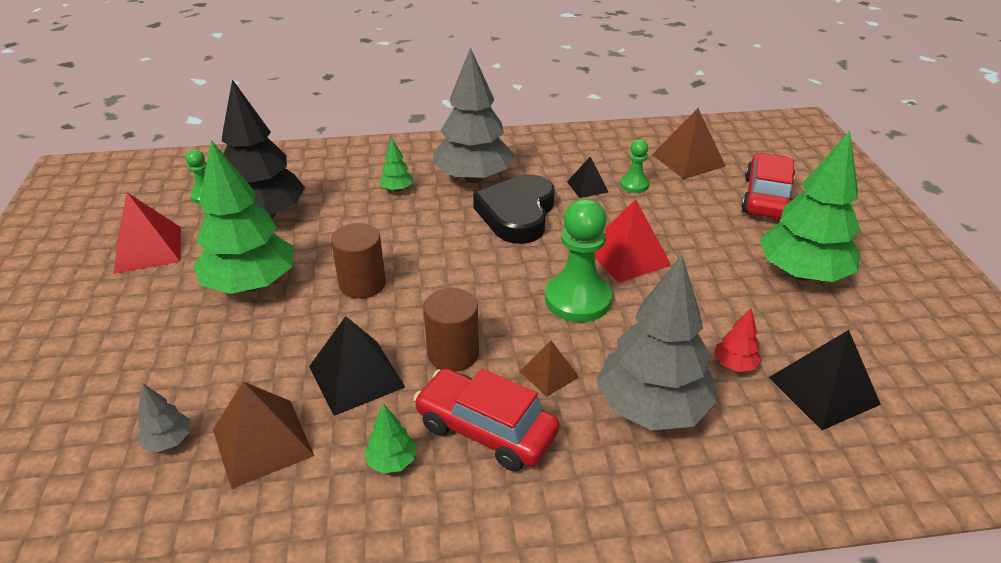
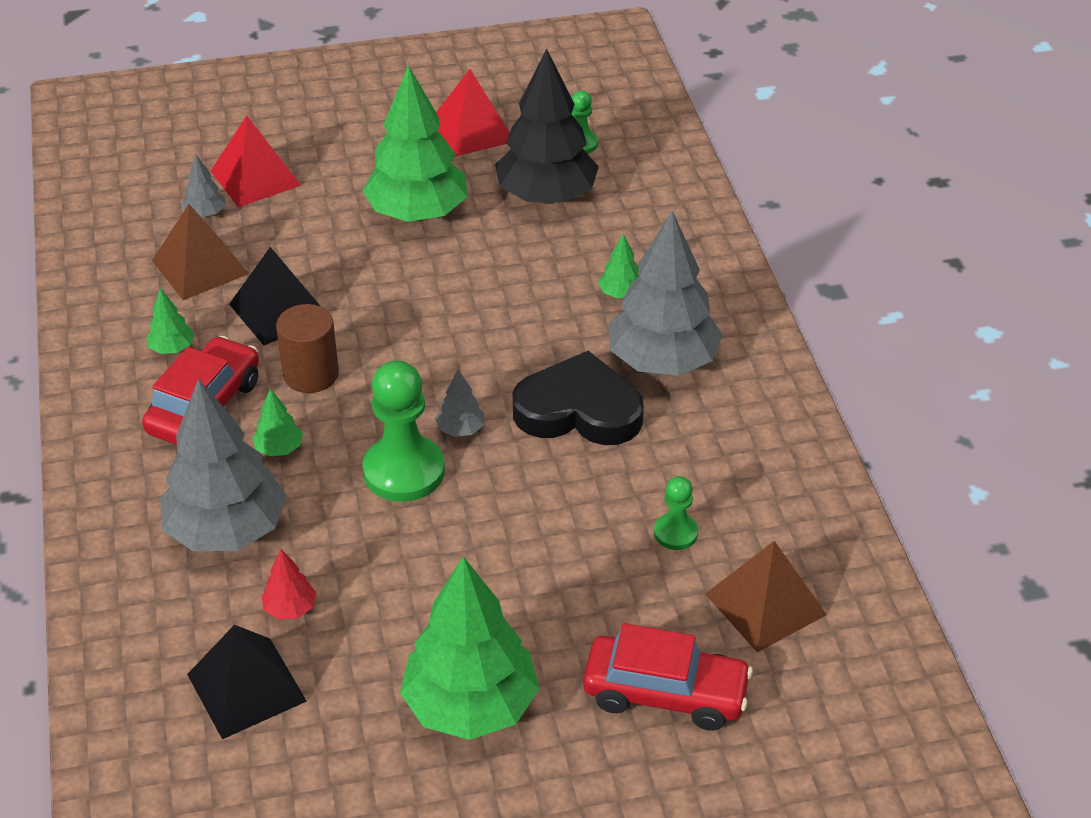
camera: 85 degrees right, 5 degrees up
(362, 284) = (423, 293): brown cylinder -> none
(533, 269) = (460, 429): none -> grey tree
(549, 374) = (279, 449): brown pyramid -> green tree
(587, 187) = (660, 480): black pyramid -> none
(627, 256) = (494, 519): red pyramid -> red pyramid (255, 178)

